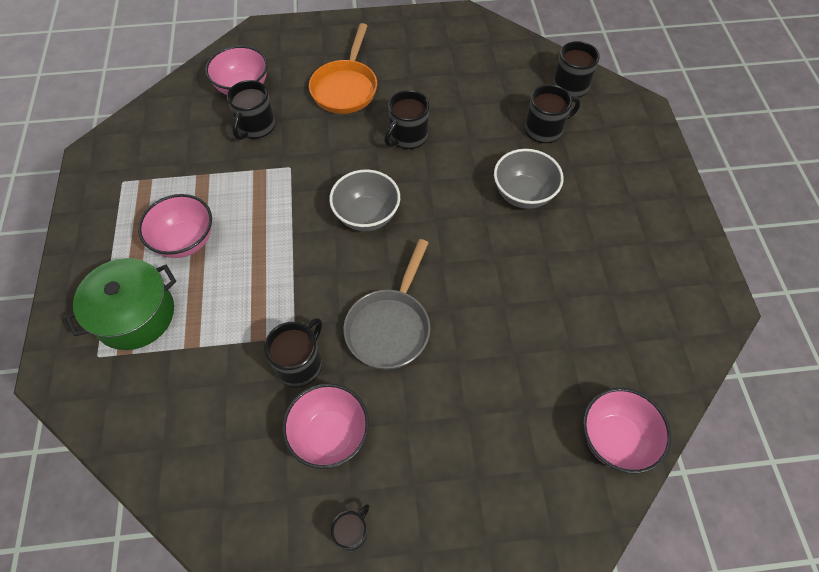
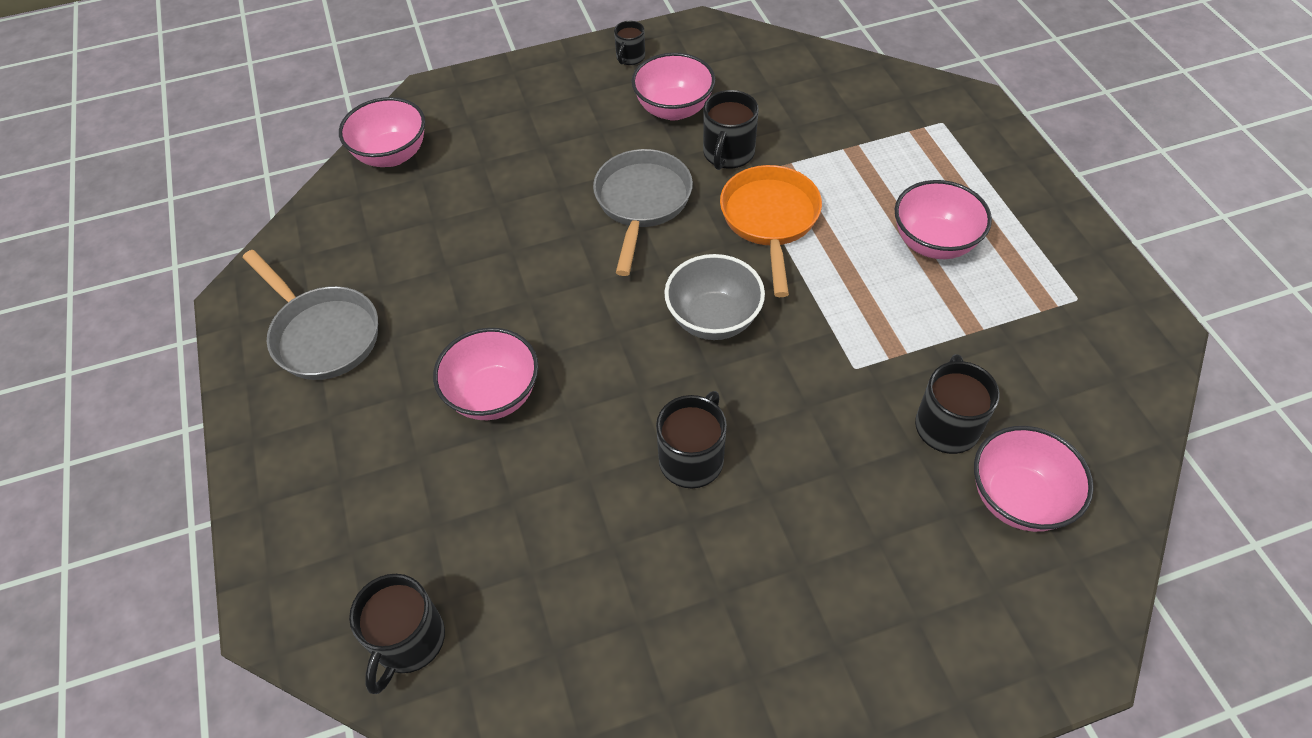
camera: 170 degrees right, 5 degrees down
(135, 315) = (932, 161): green pot -> none
(345, 88) = (835, 539): orange pan -> orange pan (770, 220)
(523, 194) = (493, 395): grey bowl -> pink bowl
(545, 130) = (460, 522): black mug -> none
(648, 261) = (322, 334): none -> grey pan

